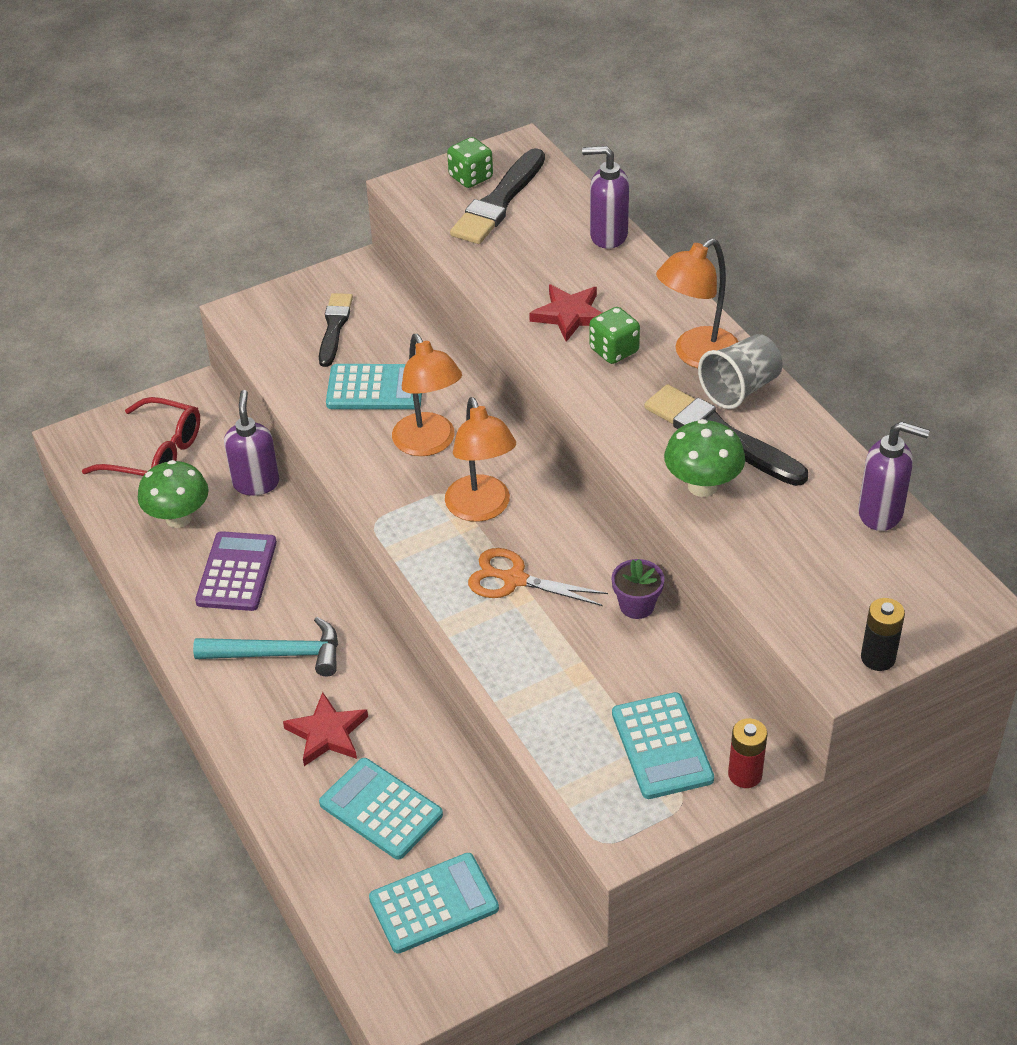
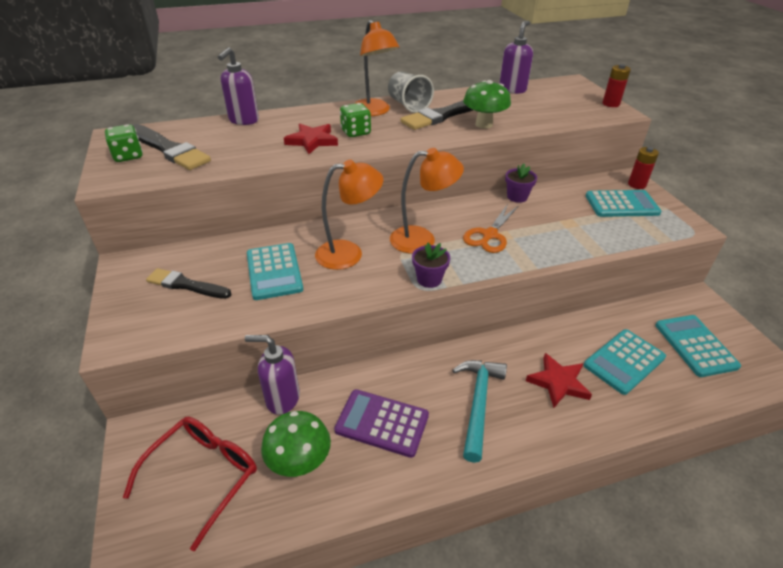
camera: 80 degrees left, 5 degrees down
(375, 388) = (274, 271): turquoise calculator -> turquoise calculator turned 150 degrees clockwise
(395, 528) = (429, 279): none -> purple flower pot
(878, 658) = (611, 104): black battery -> red battery

